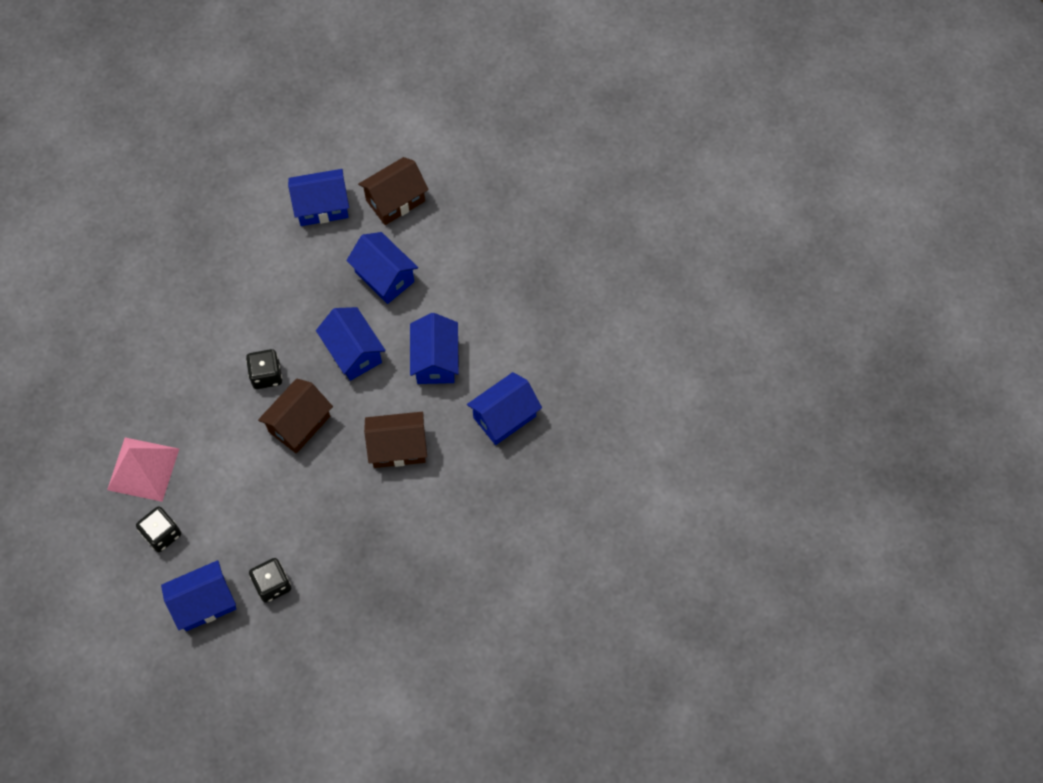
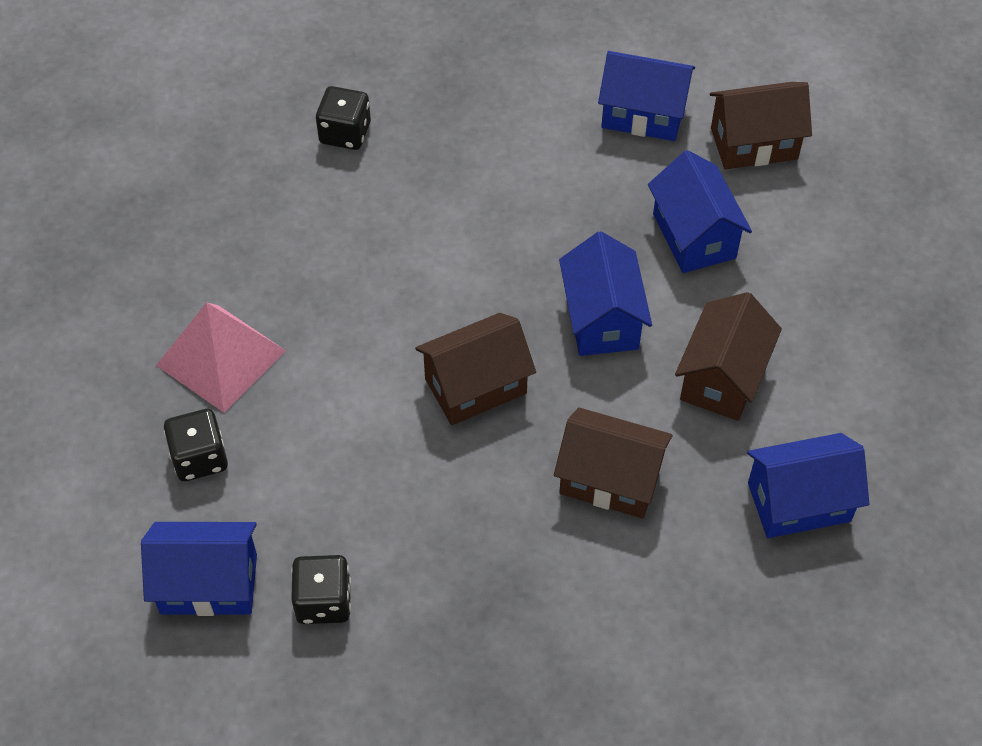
camera: 25 degrees right, 10 degrees down
(266, 375) = (459, 301): black dice -> black dice (345, 133)
(435, 360) = (722, 378): blue house -> brown house

